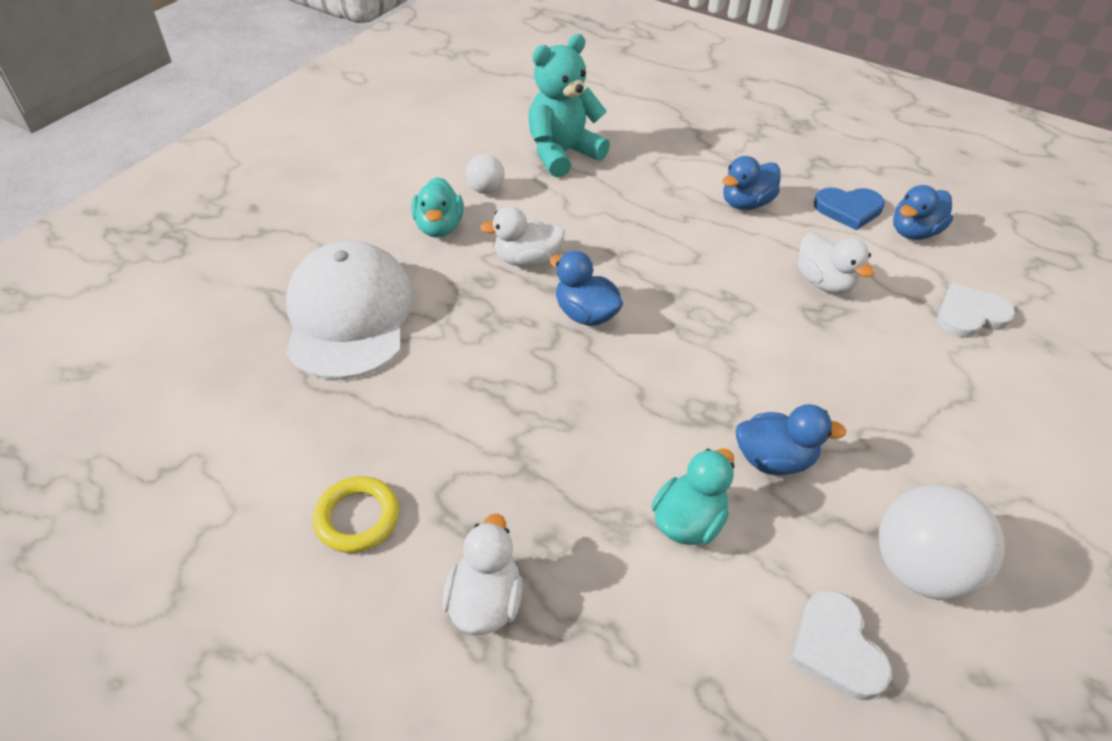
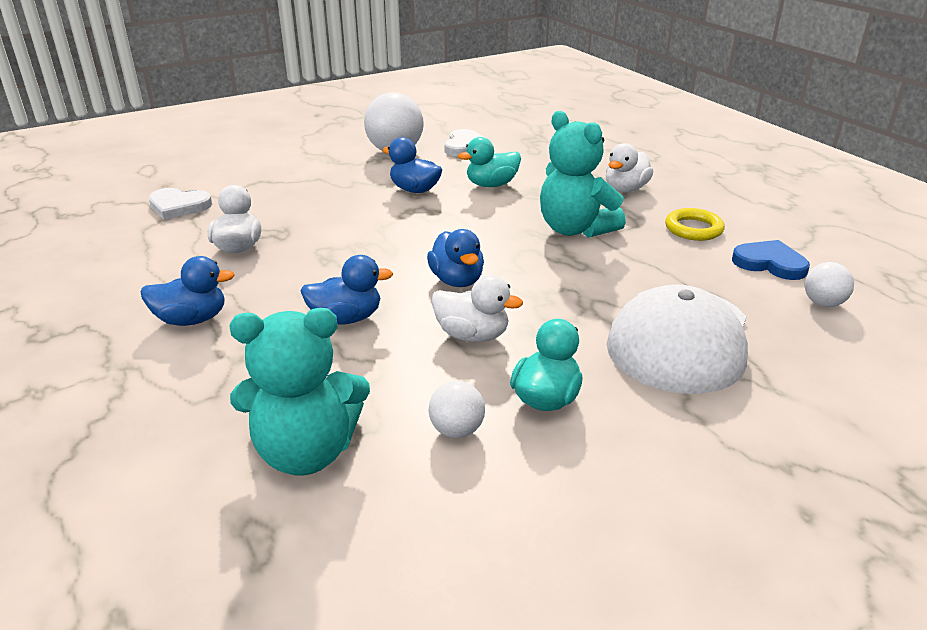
camera: 150 degrees left, 15 degrees down
(198, 416) = (823, 303): none -> white ball
(513, 451) = (575, 229): none -> turquoise teddy bear
(848, 209) = (114, 286): blue heart -> blue heart (770, 263)
(913, 232) = (102, 255): blue duck -> blue duck (346, 318)

